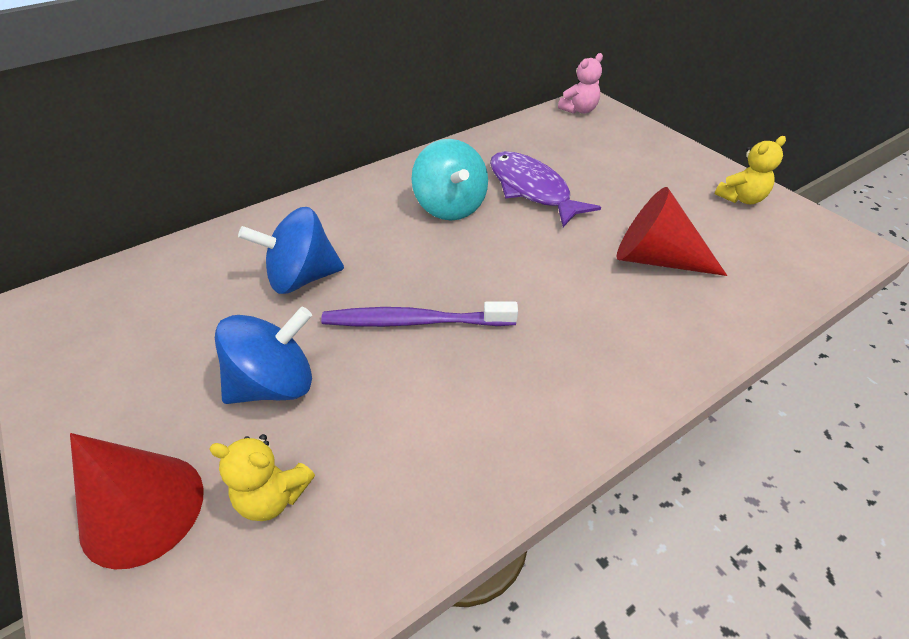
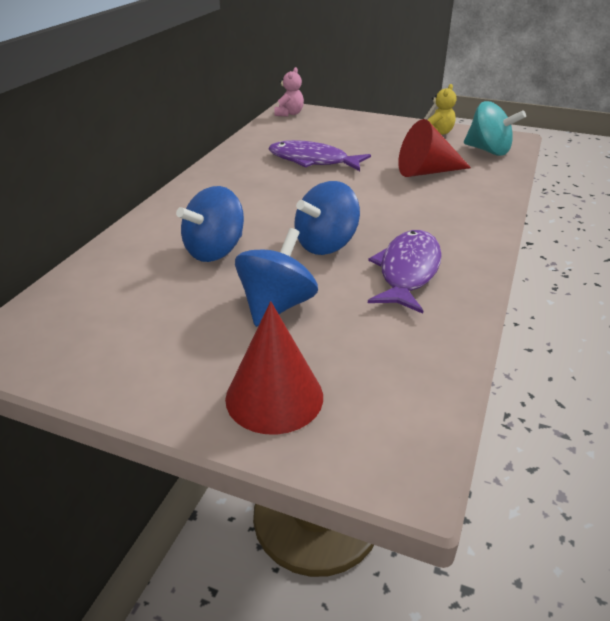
camera: 35 degrees left, 10 degrees down
(273, 496) = (352, 352): yellow teddy bear -> none
(414, 321) = (326, 244): purple toothbrush -> blue spinning top
(450, 207) = (270, 184): turquoise spinning top -> turquoise spinning top (488, 151)
(459, 410) = (407, 271): none -> purple fish

